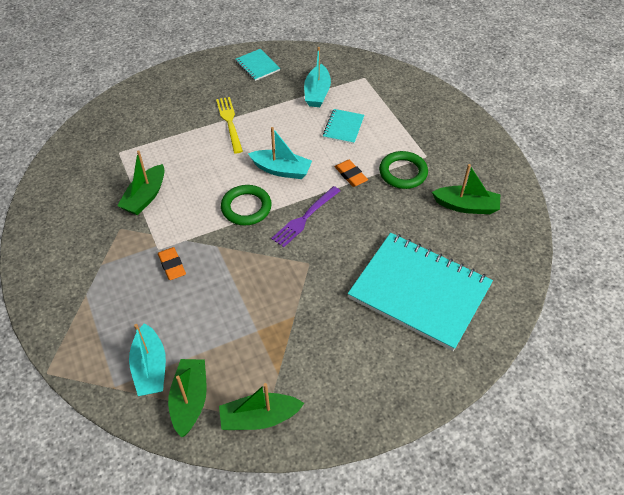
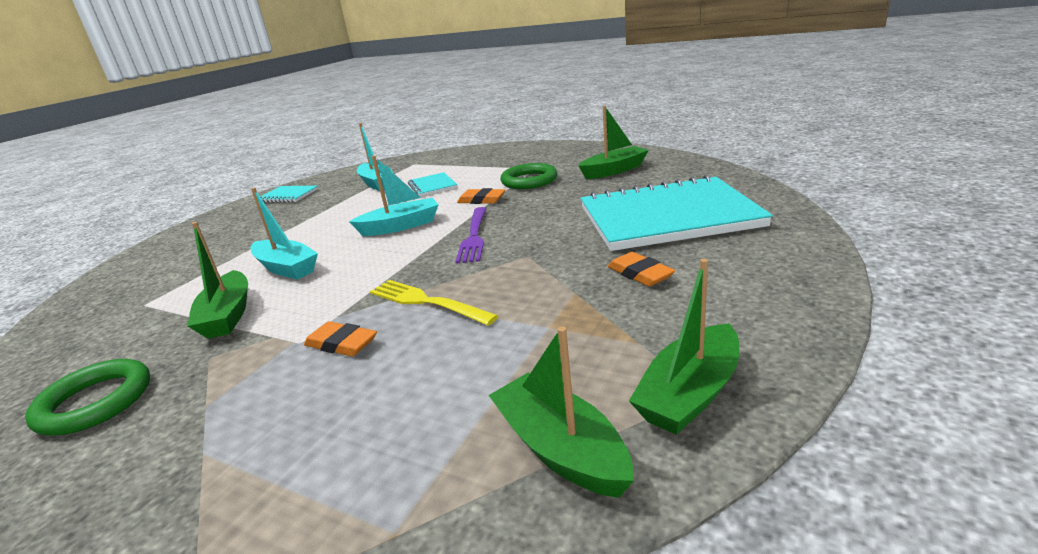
camera: 35 degrees left, 25 degrees down
(150, 368) = (437, 459): turquoise boat -> turquoise boat (286, 268)
(229, 122) = (294, 229): yellow fork -> yellow fork (426, 302)
(246, 207) = (392, 260): green ring -> green ring (95, 402)
(338, 329) = (640, 274): none -> orange eraser

